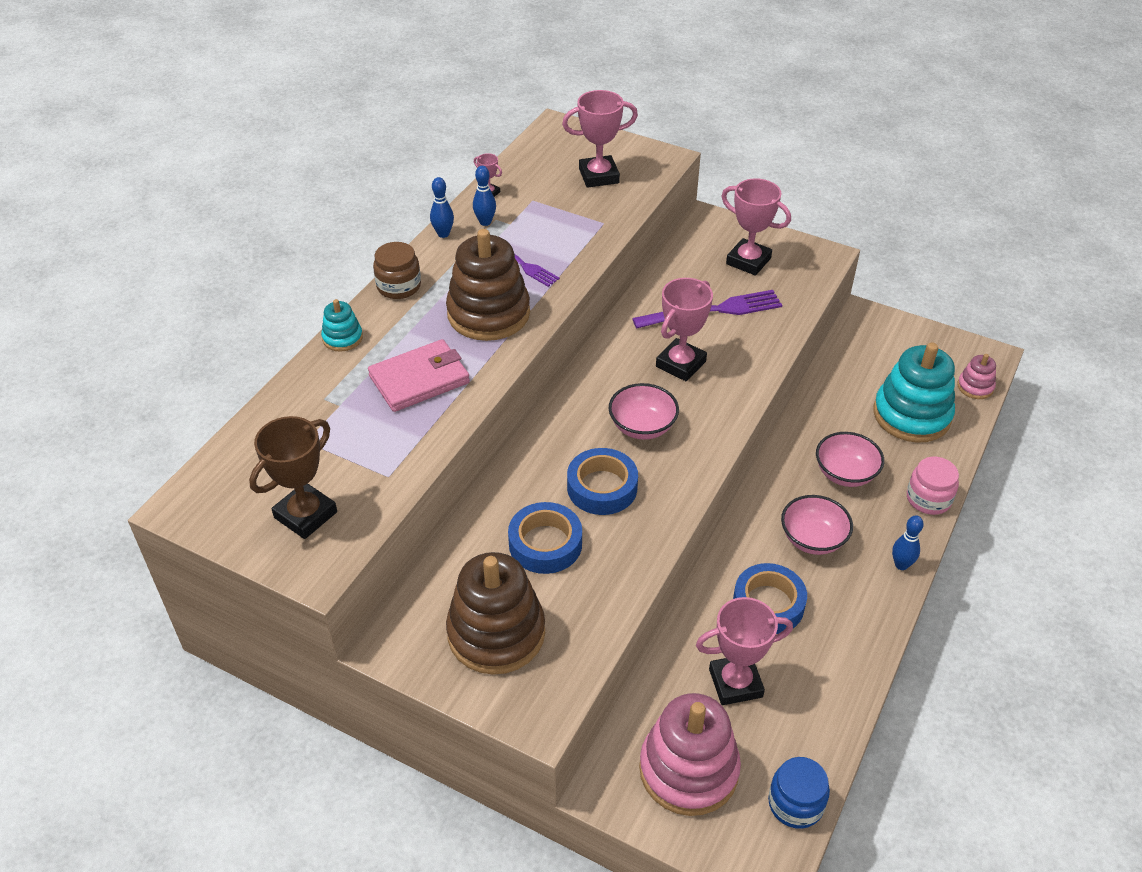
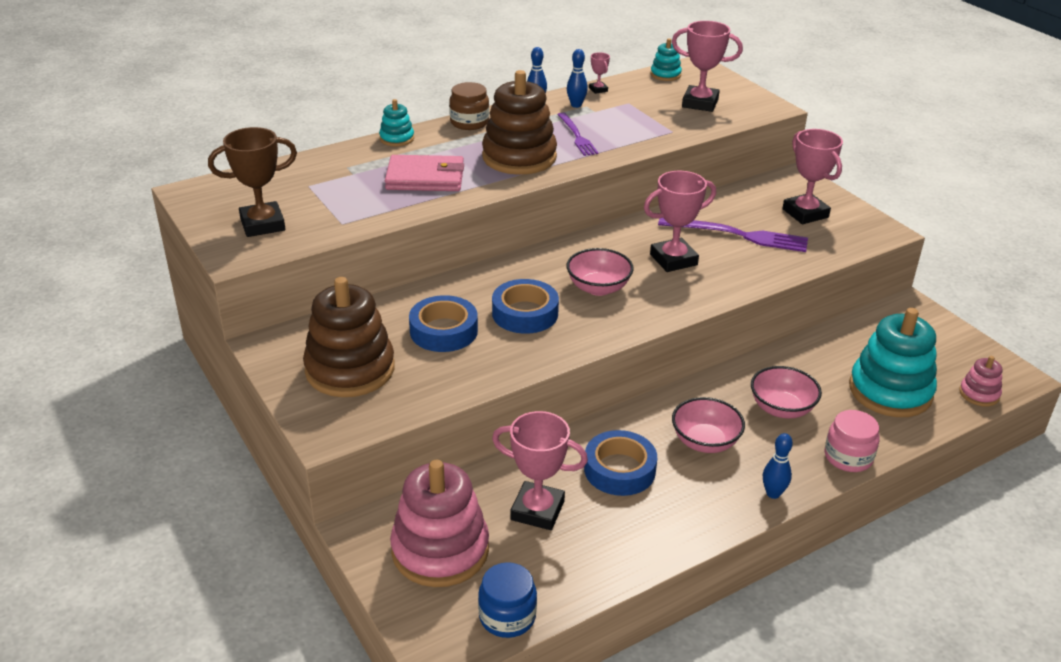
camera: 30 degrees right, 10 degrees down
(537, 149) = (665, 75): none -> turquoise stacking toy

